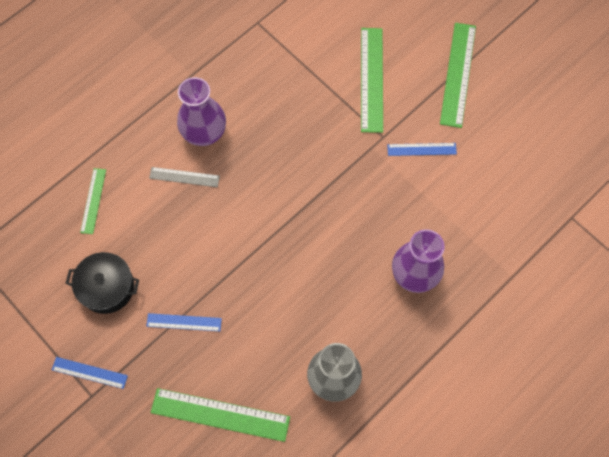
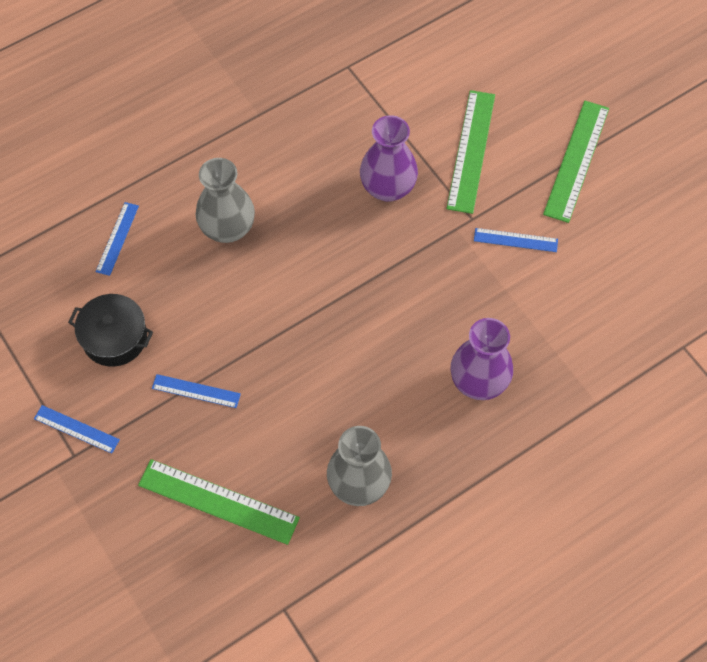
camera: 10 degrees right, 5 degrees down
(93, 201) = (117, 238): green ruler -> blue ruler
(184, 177) = (228, 228): grey ruler -> grey vase
(204, 133) = (261, 182): purple vase -> purple vase (388, 188)

